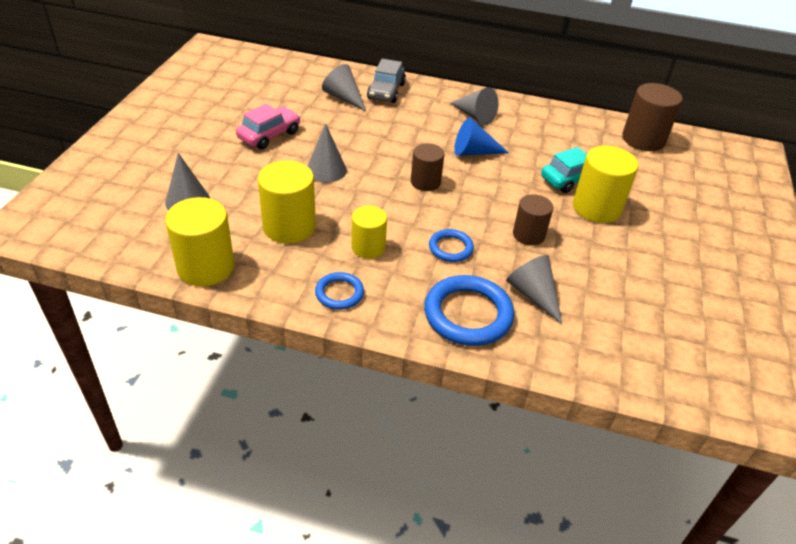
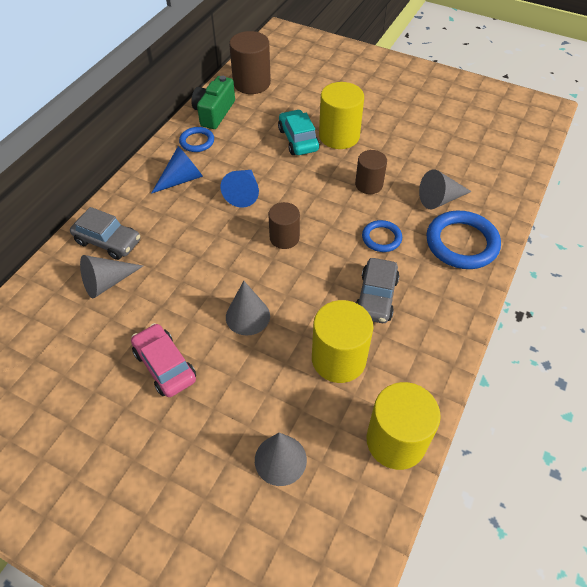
camera: 75 degrees left, 10 degrees up
(339, 293) = (436, 327): blue ring -> blue ring (197, 141)
(368, 247) = (376, 297): yellow cylinder -> grey car
(474, 116) = (181, 179): grey cone -> blue cone
(578, 122) = (214, 113): none -> green camera

